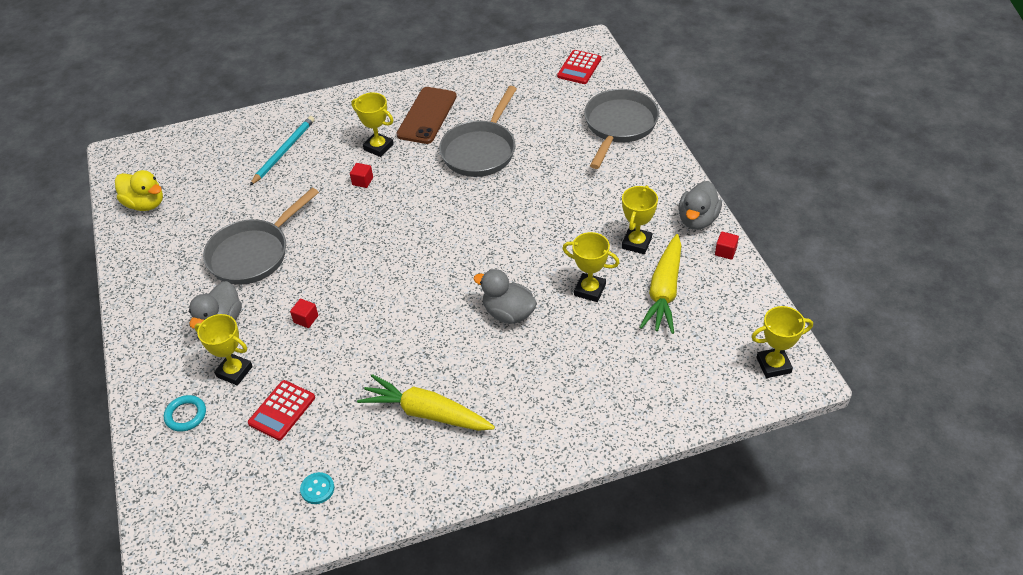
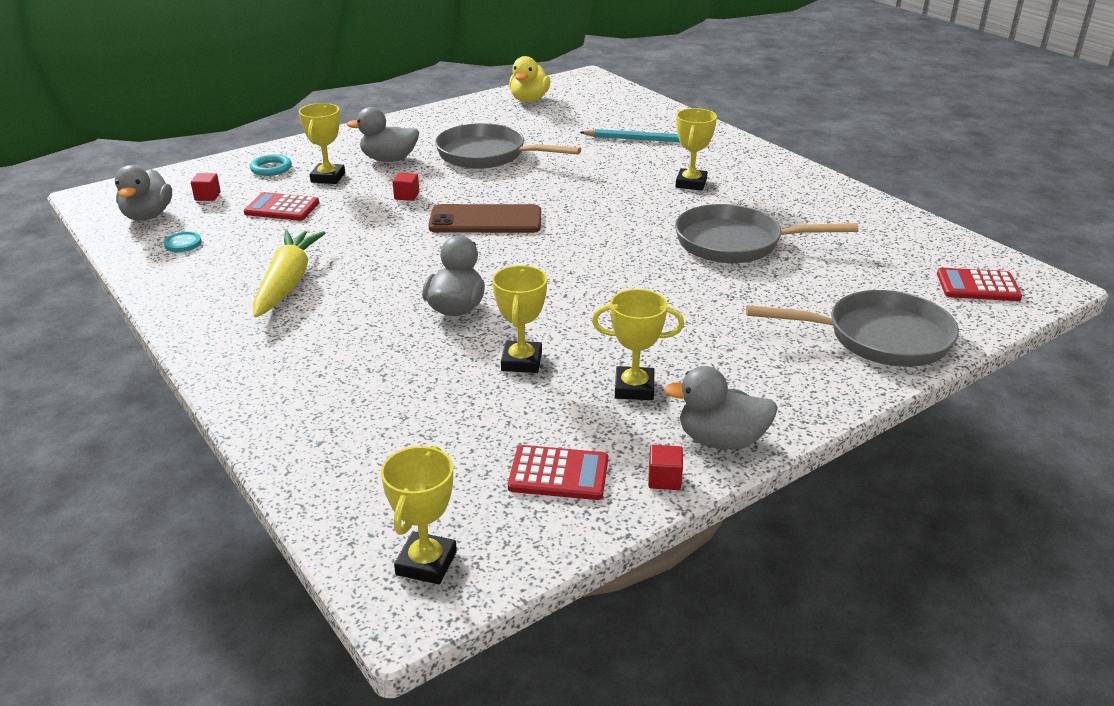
camera: 70 degrees right, 15 degrees down
(241, 520) = (148, 216): none -> grey duck
(362, 181) = (628, 185): red cube -> red cube (207, 196)
(427, 115) = (770, 200): brown phone -> brown phone (485, 220)
(664, 291) = (546, 427): yellow carrot -> none
(710, 295) = (558, 474): none -> red calculator
(773, 365) = (426, 563): yellow trophy -> yellow trophy turned 45 degrees clockwise

